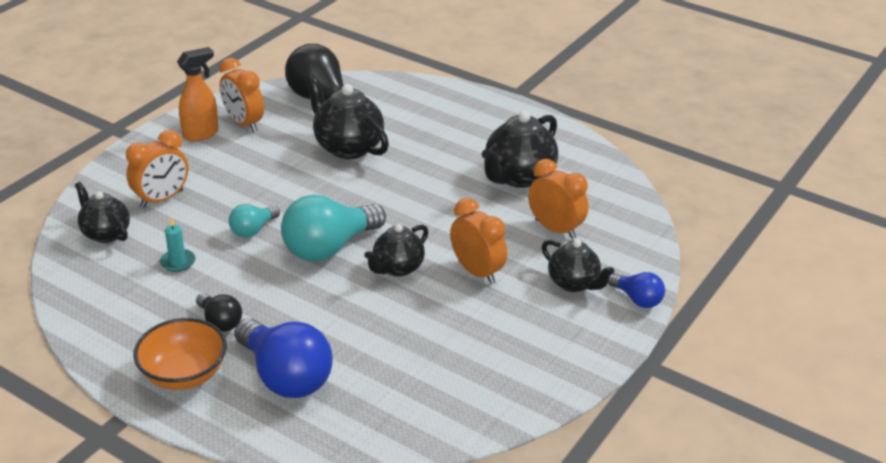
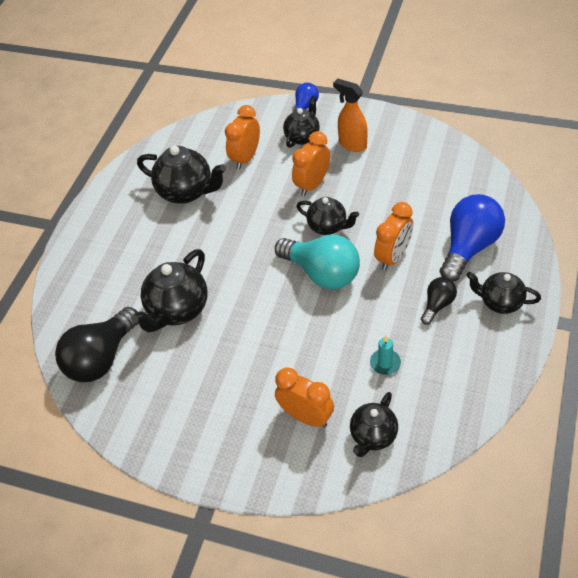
camera: 100 degrees left, 15 degrees up
(184, 374) = (500, 302): orange bowl -> black teapot
(201, 134) = (189, 434): orange spray bottle -> orange spray bottle (352, 144)
(244, 124) = (161, 405): orange clock -> orange clock (393, 257)
(253, 230) = (321, 330): turquoise light bulb -> none

